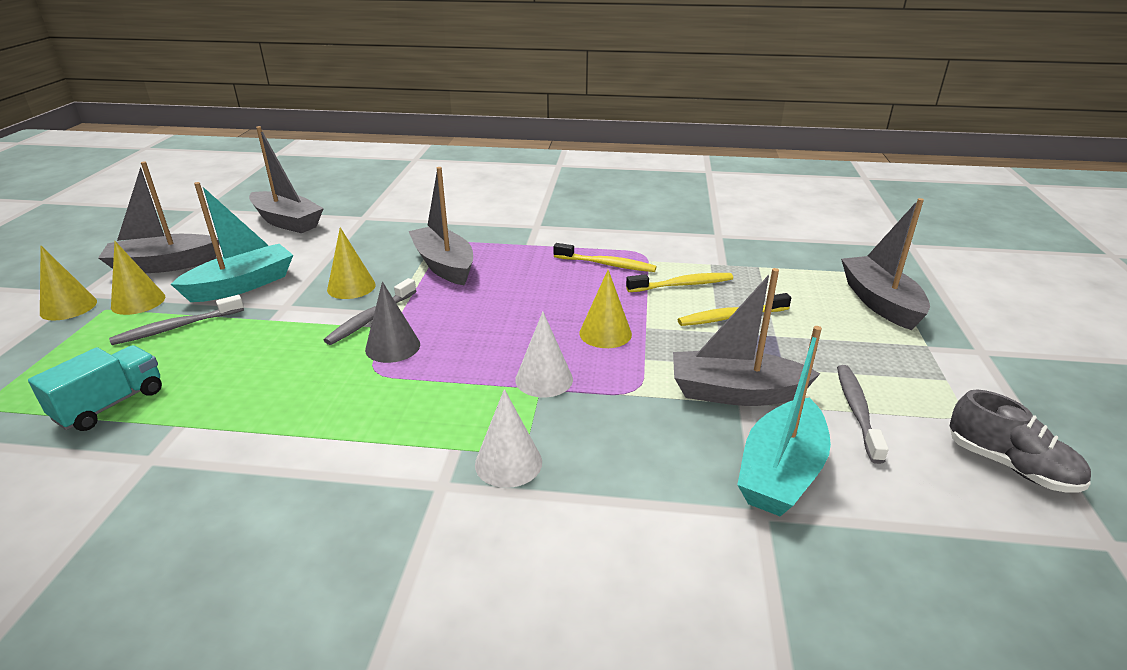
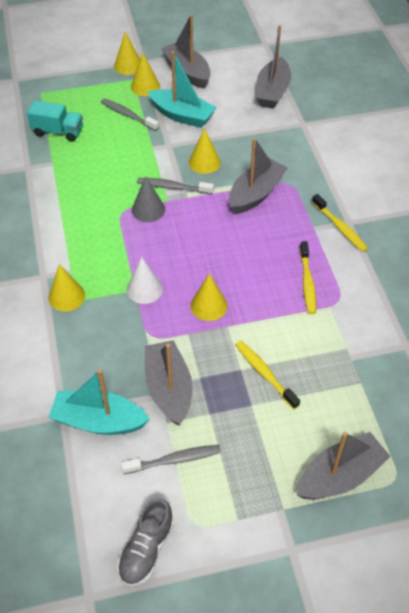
camera: 70 degrees right, 20 degrees up
(508, 463) = (66, 296): white cone -> yellow cone
(682, 285) = (299, 336): yellow toothbrush -> yellow toothbrush (340, 228)

